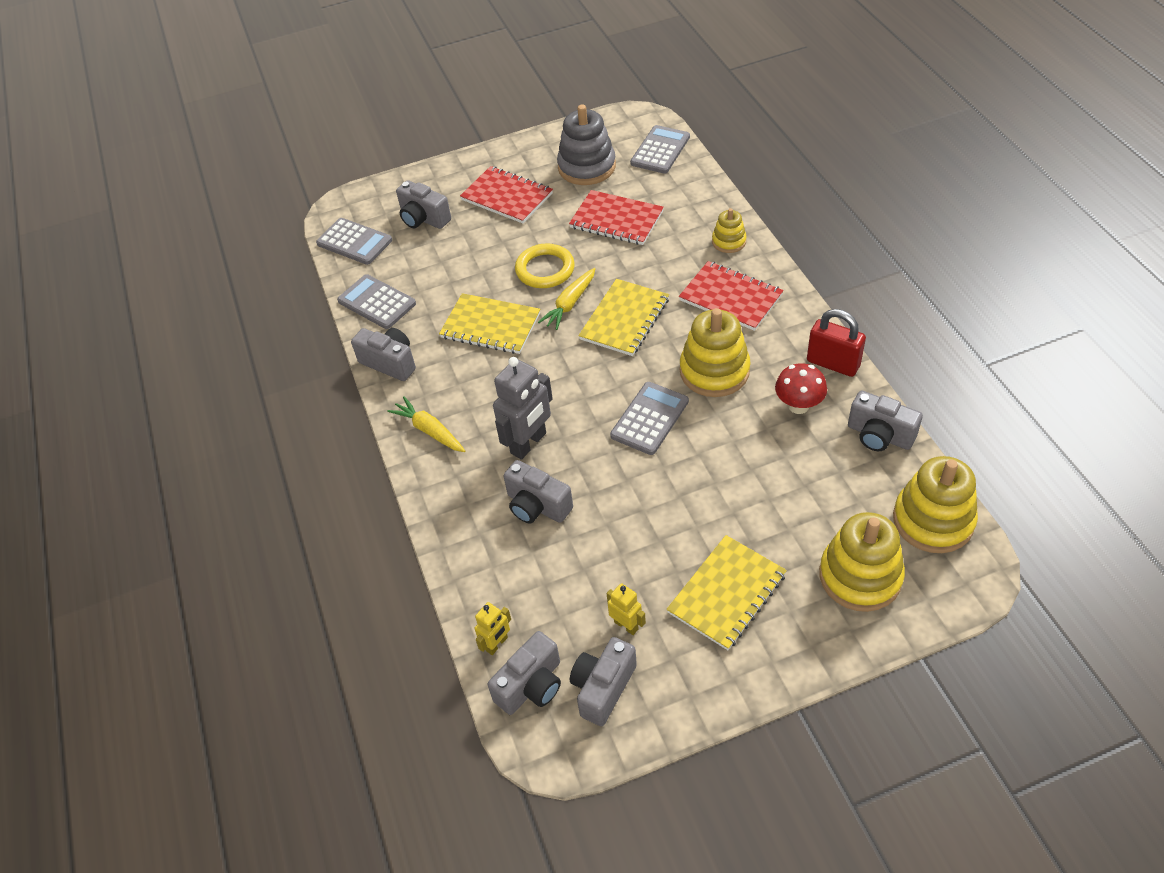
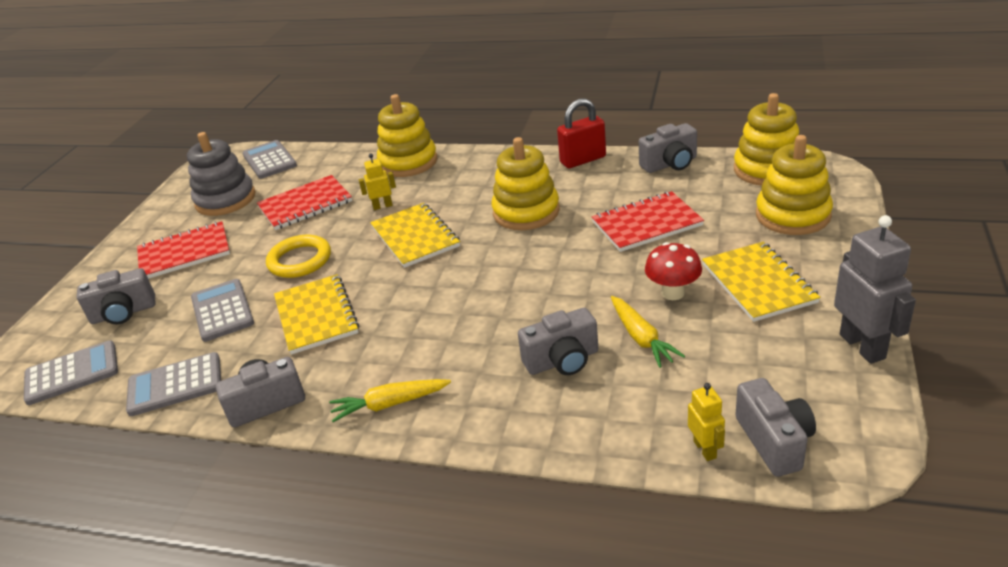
camera: 55 degrees left, 15 degrees down
(490, 326) = (316, 316): yellow notebook -> yellow notebook turned 75 degrees counterclockwise
(529, 443) = (484, 340): grey robot -> grey robot (862, 346)
(570, 304) = (358, 260): yellow carrot -> yellow carrot (641, 338)
(603, 688) = (809, 392): grey camera -> none
(626, 625) = (748, 352): yellow robot -> yellow robot (382, 206)
(649, 418) = (536, 260): grey calculator -> grey calculator (222, 311)
(729, 241) = (408, 162): yellow stacking toy -> yellow stacking toy, size x1.85
(730, 297) = (463, 180): red notebook -> red notebook (646, 224)
(798, 406) = (605, 187): red mushroom -> red mushroom (673, 293)

